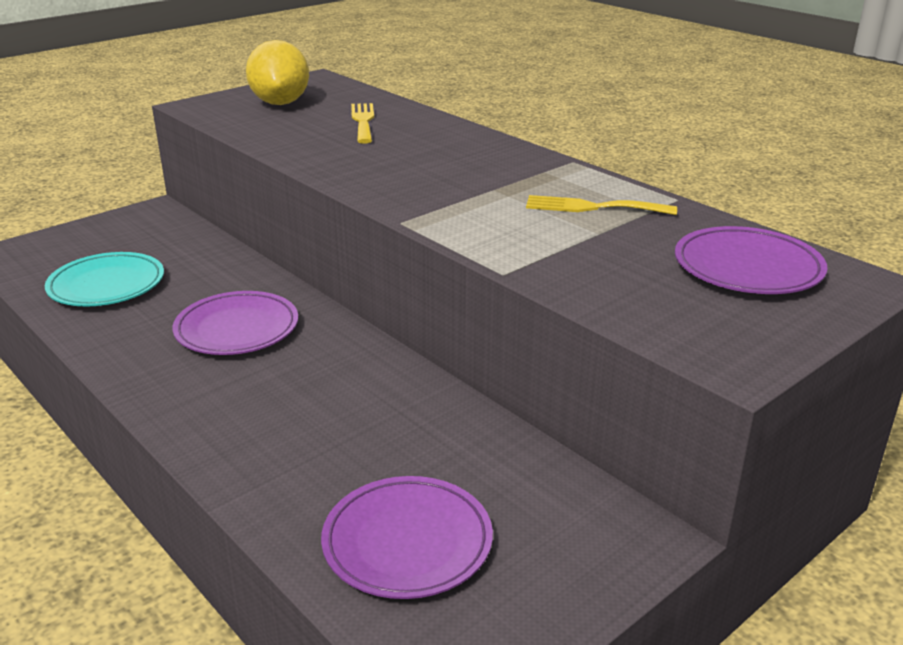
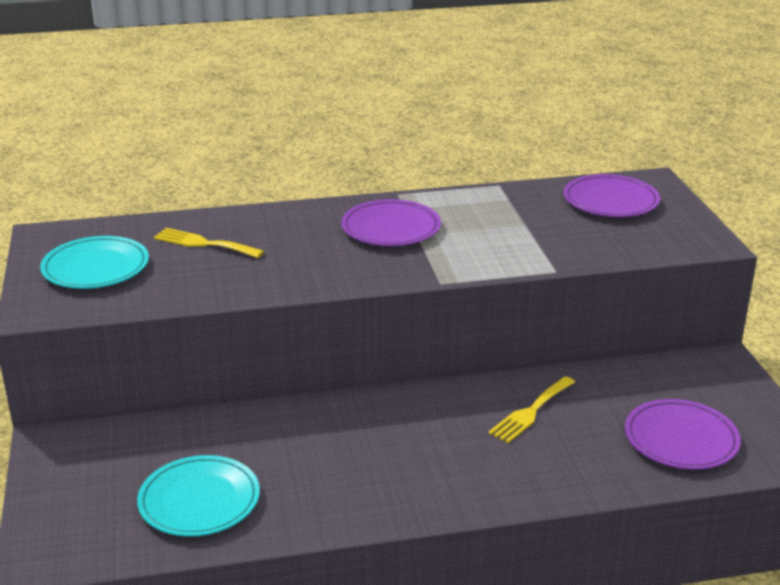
camera: 60 degrees left, 0 degrees up
(237, 329) = (359, 444): purple plate -> purple plate (391, 228)
(280, 103) = (96, 268): yellow lemon -> turquoise plate
(592, 207) = (483, 213): yellow fork -> yellow fork (531, 412)

